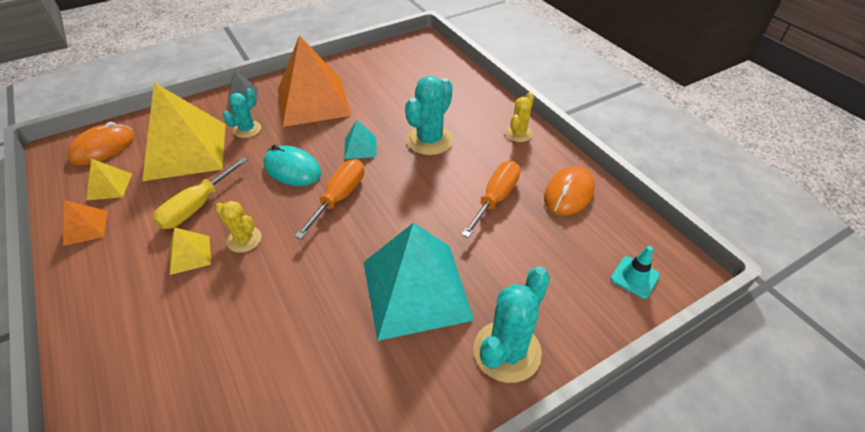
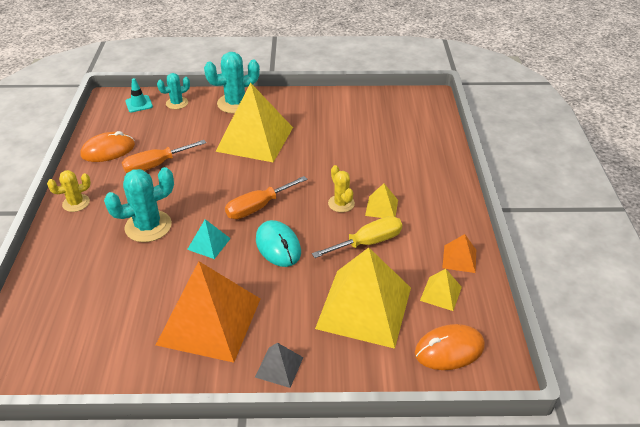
camera: 150 degrees left, 5 degrees down
(247, 129) = (296, 310): turquoise cactus -> turquoise cactus (177, 103)
(416, 289) = (255, 139): turquoise pyramid -> yellow pyramid

